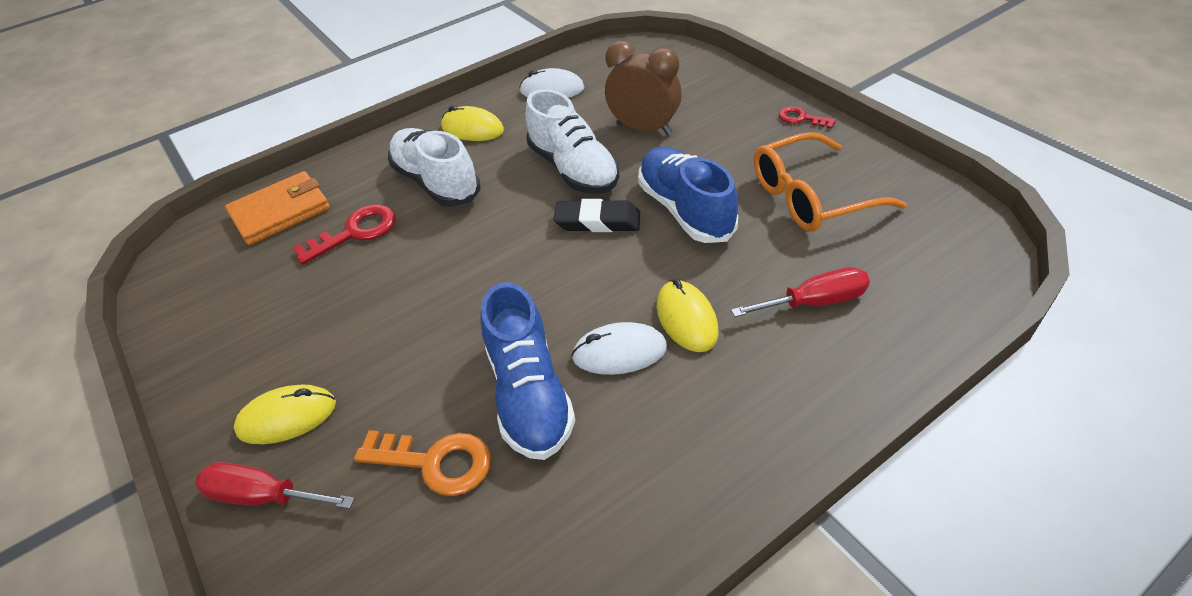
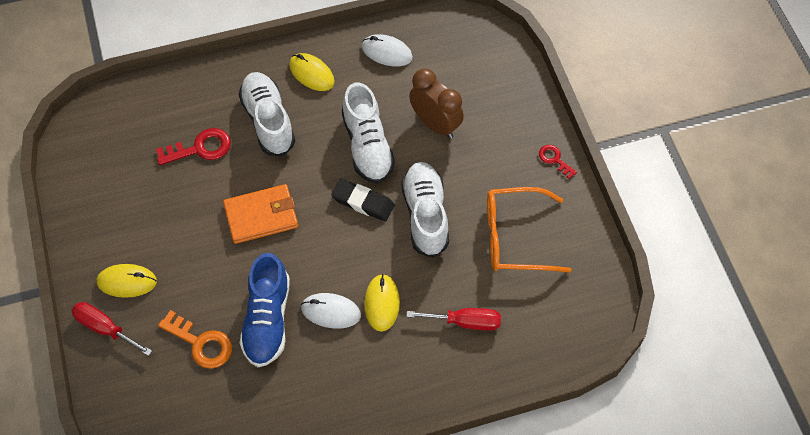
camera: 15 degrees right, 15 degrees up
(280, 212) = (154, 108): orange wallet -> orange wallet (261, 216)
(685, 210) = (425, 215): blue shoe -> white shoe

